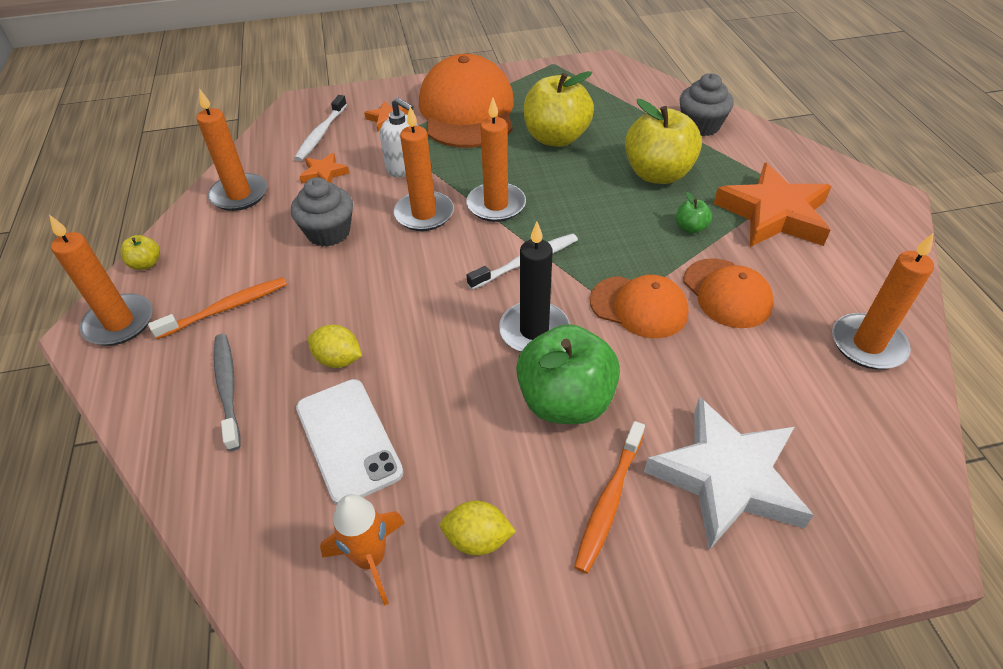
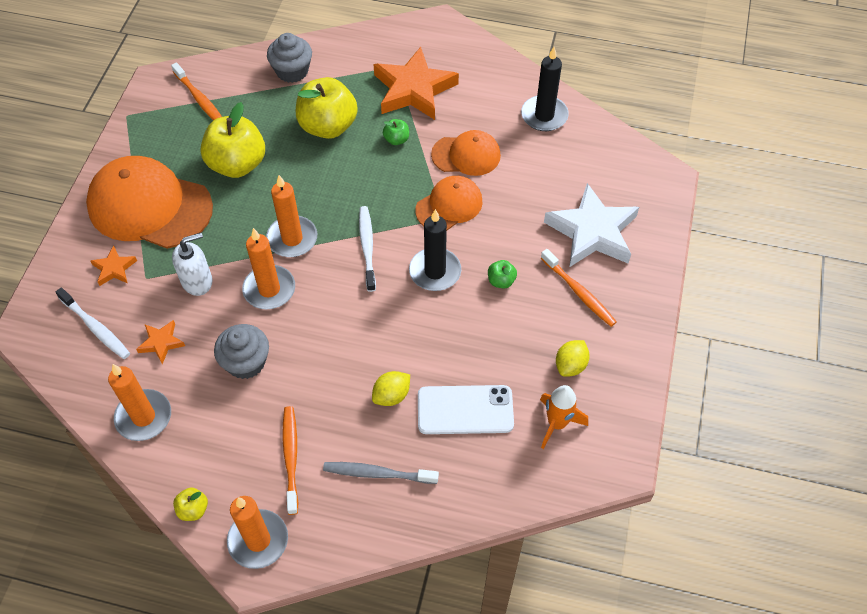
camera: 65 degrees left, 10 degrees up
(565, 401) = (501, 281): green apple -> green apple, size x0.44
(609, 90) = (200, 99): none -> orange toothbrush
(867, 344) = (544, 115): orange candle -> black candle

